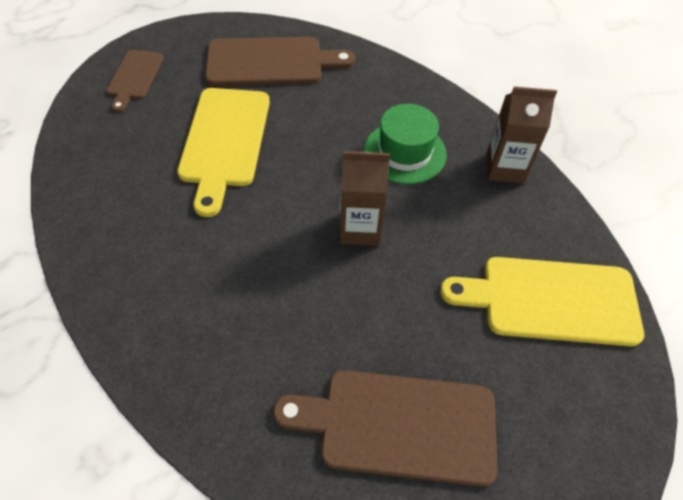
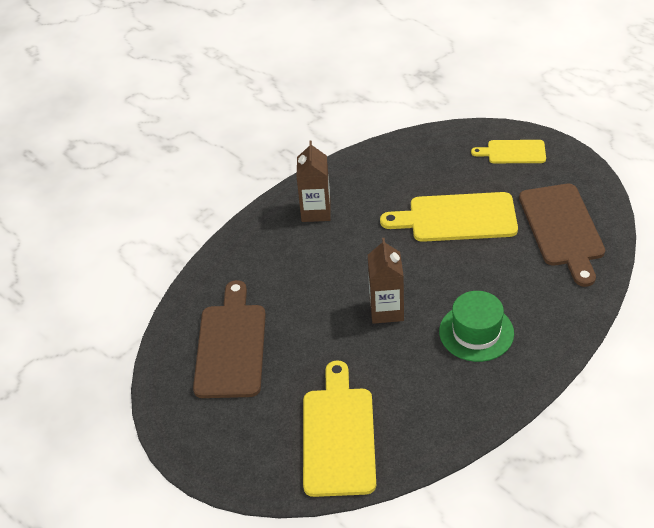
camera: 90 degrees right, 10 degrees down
(134, 77) = (513, 152): brown cutting board -> yellow cutting board
(504, 168) = (476, 406): brown carton -> brown carton (316, 211)

